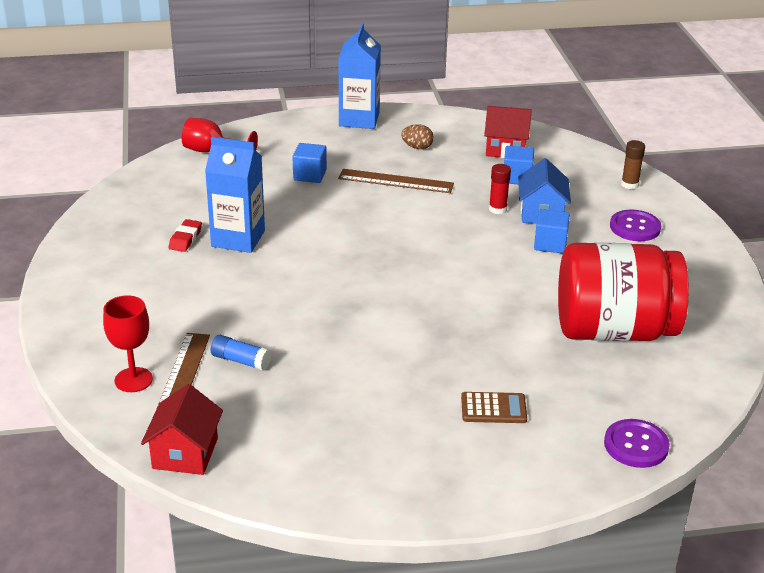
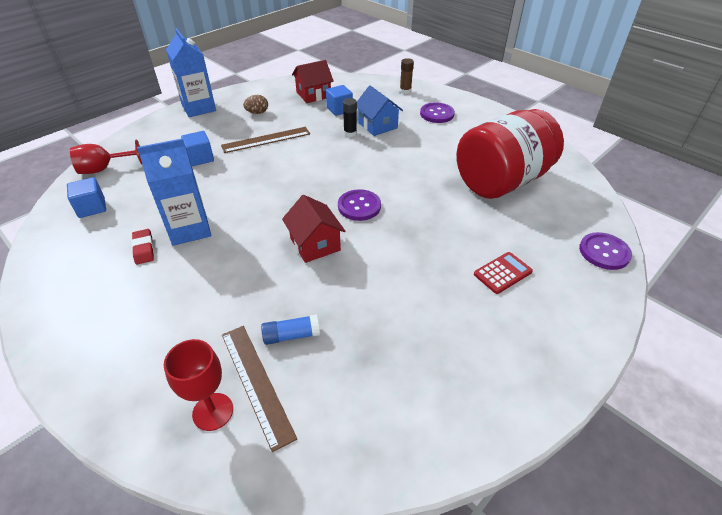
camera: 35 degrees left, 10 degrees up
(185, 453) = (331, 462): red house -> red house (315, 244)
(419, 286) = (359, 206): none -> purple button
(493, 408) = (502, 273): brown calculator -> red calculator
(497, 209) = (350, 133): red glue stick -> black glue stick
(550, 244) = (404, 142): blue cube -> blue cube (92, 207)

